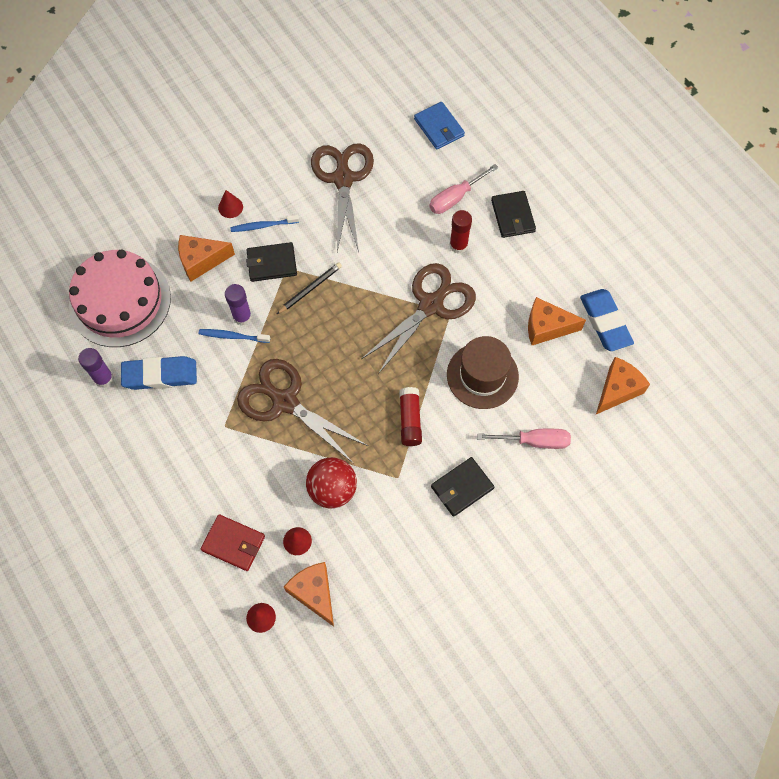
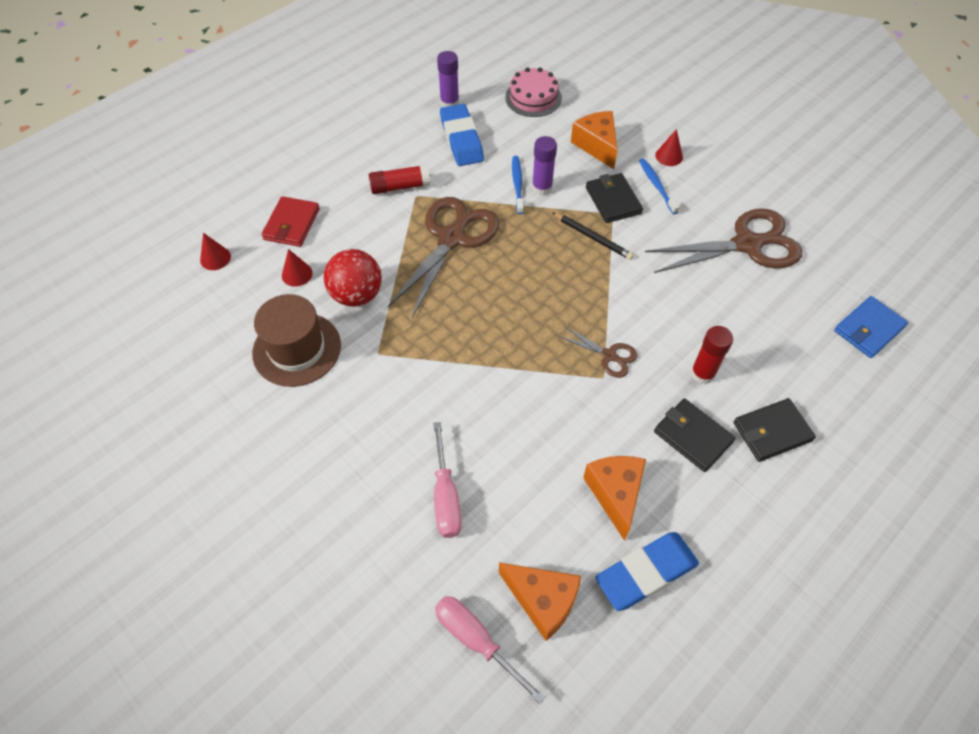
camera: 80 degrees right, 10 degrees down
(120, 301) = (533, 98): pink cake -> pink cake, size x0.56
(314, 593) = (241, 297): orange cheese -> none
(410, 420) = (451, 355): red glue stick -> red glue stick (400, 186)
(431, 304) = (609, 356): brown scissors -> brown scissors, size x0.49
(455, 197) = (771, 361): pink screwdriver -> pink screwdriver (477, 640)
(462, 487) = (372, 420): black wallet -> black wallet (693, 436)
(482, 375) = (525, 424): brown hat -> brown hat (297, 349)

